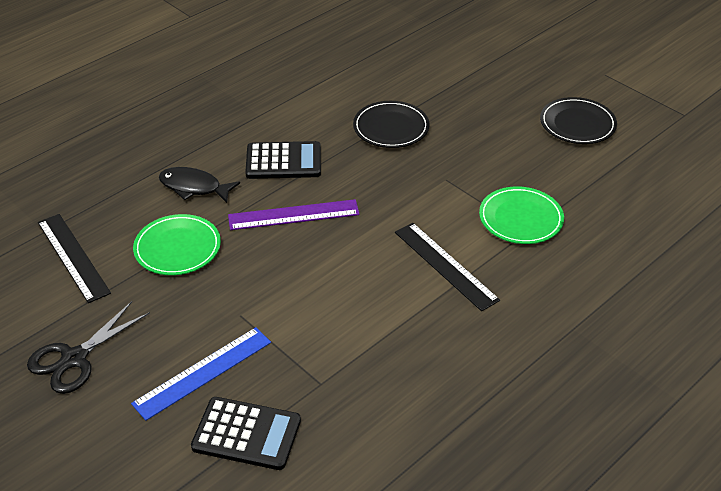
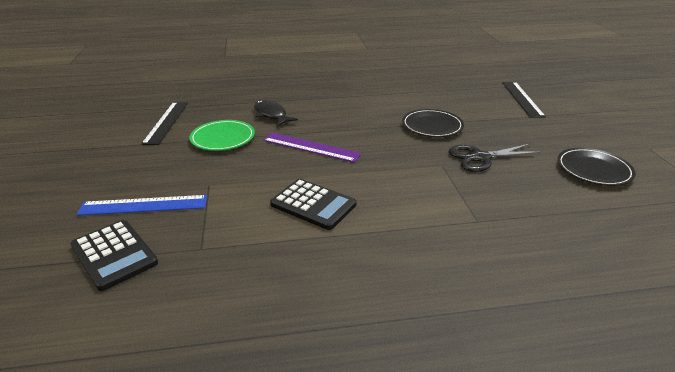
camera: 35 degrees right, 10 degrees down
(74, 359) = (95, 167): black scissors -> black scissors (480, 158)
(283, 161) = (339, 120): black calculator -> black calculator (313, 204)
(445, 265) = (382, 216): black ruler -> black ruler (522, 99)
(520, 218) = (480, 210): green plate -> none

